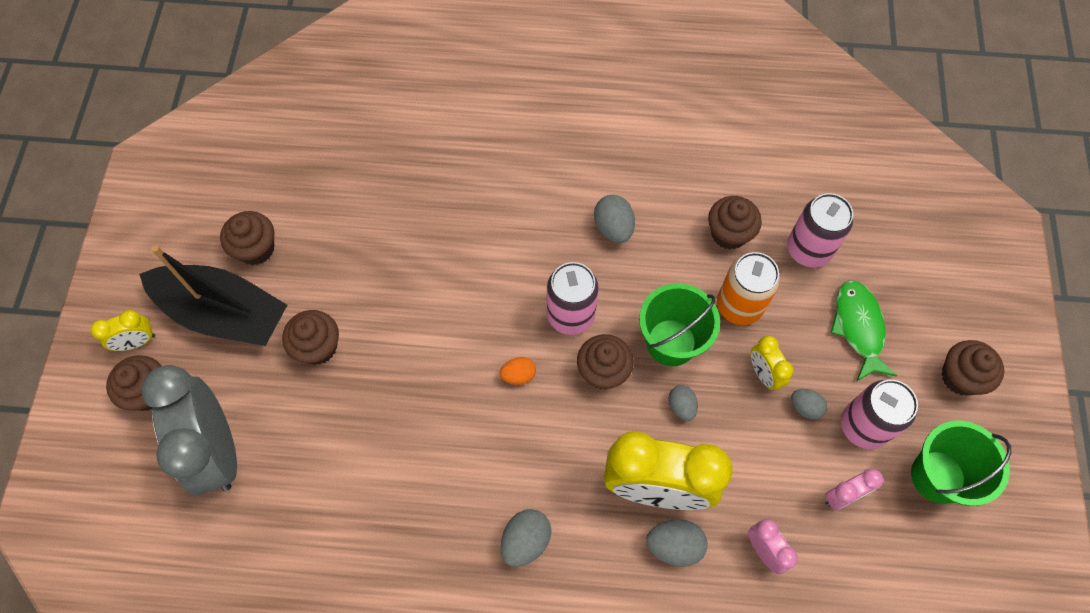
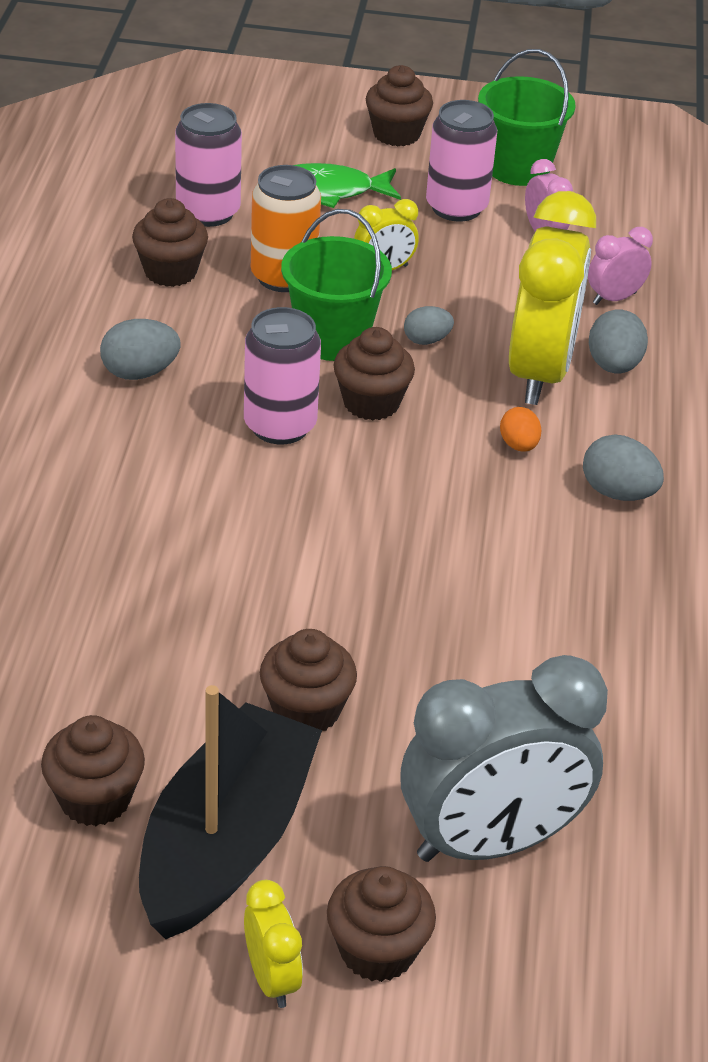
camera: 90 degrees left, 25 degrees down
(518, 375) = (372, 484): orange egg -> orange egg (518, 445)
(805, 407) = (431, 245): grey egg -> none

